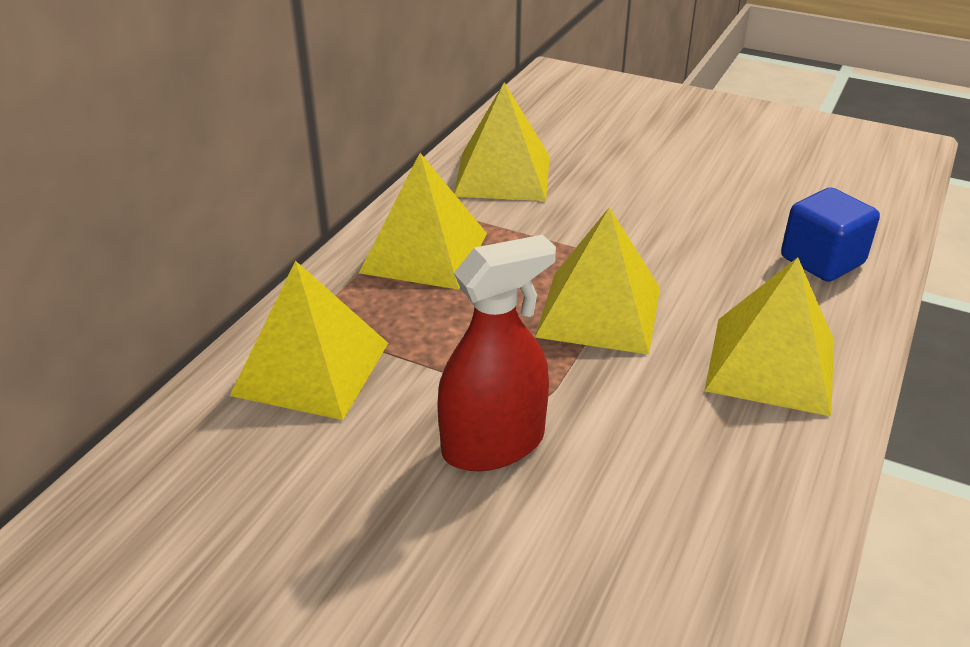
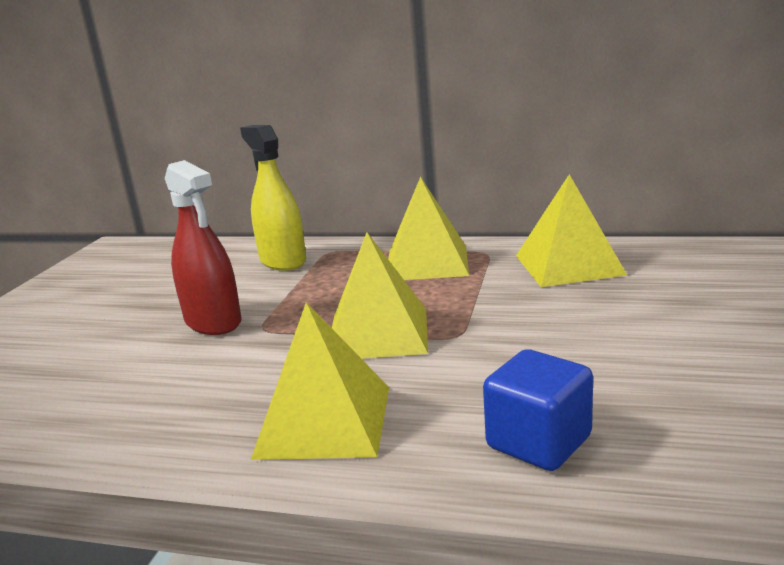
camera: 80 degrees right, 15 degrees down
(311, 368) = (283, 261): yellow pyramid -> yellow spray bottle

